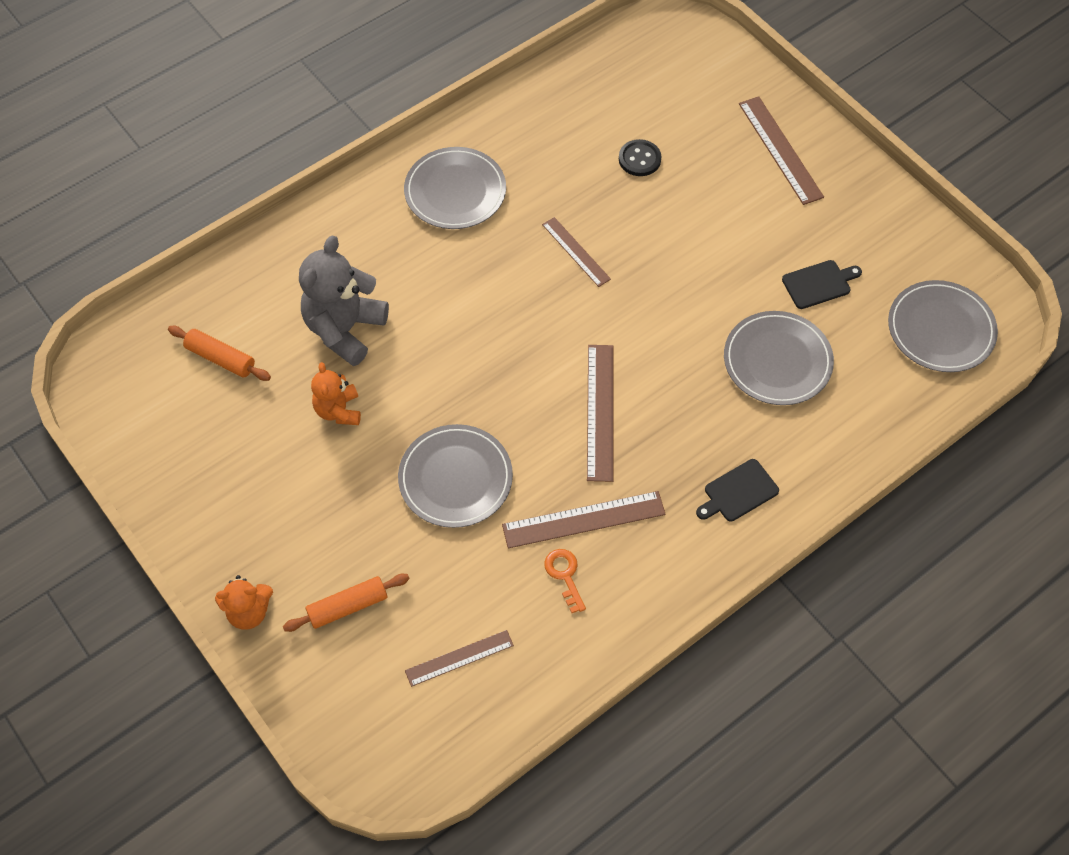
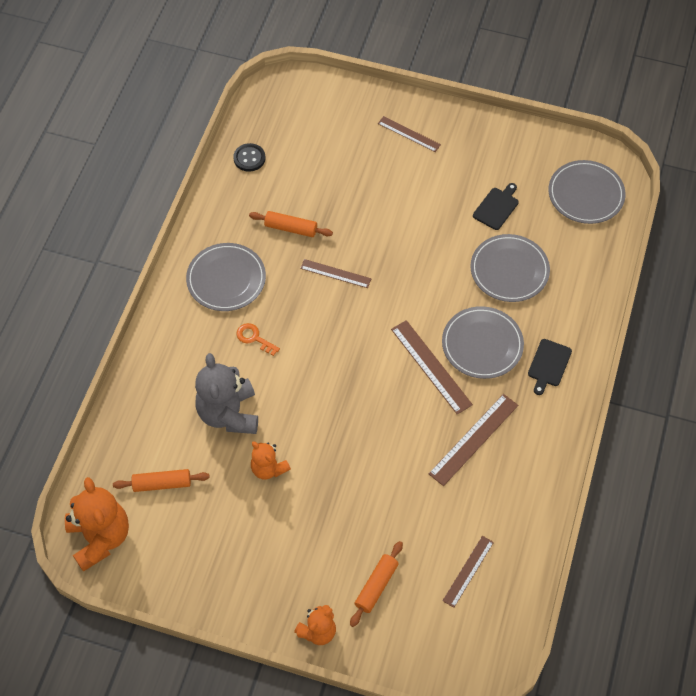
camera: 35 degrees left, 0 degrees up
(118, 373) = (100, 537): none -> orange teddy bear
(455, 478) = (377, 464): grey plate -> grey plate (482, 344)
(565, 575) = (489, 480): orange key -> orange key (254, 338)
(566, 177) = (291, 228): none -> orange rolling pin
(639, 159) = (327, 189): black button -> black button (249, 158)
(780, 150) = (409, 134): brown ruler -> brown ruler, size x0.65

